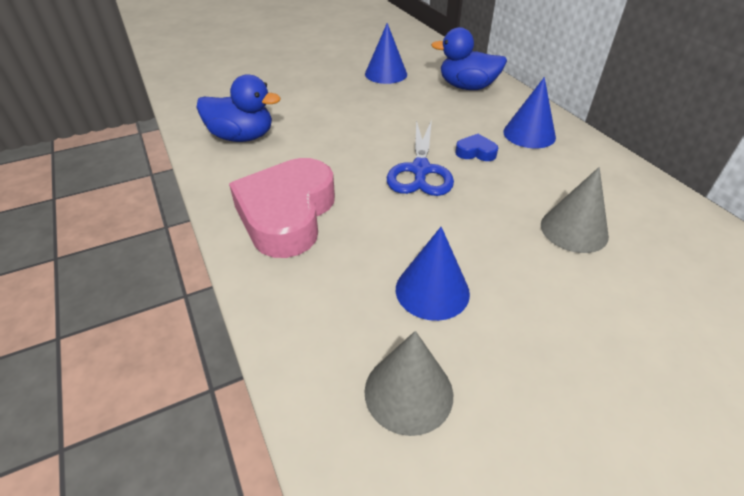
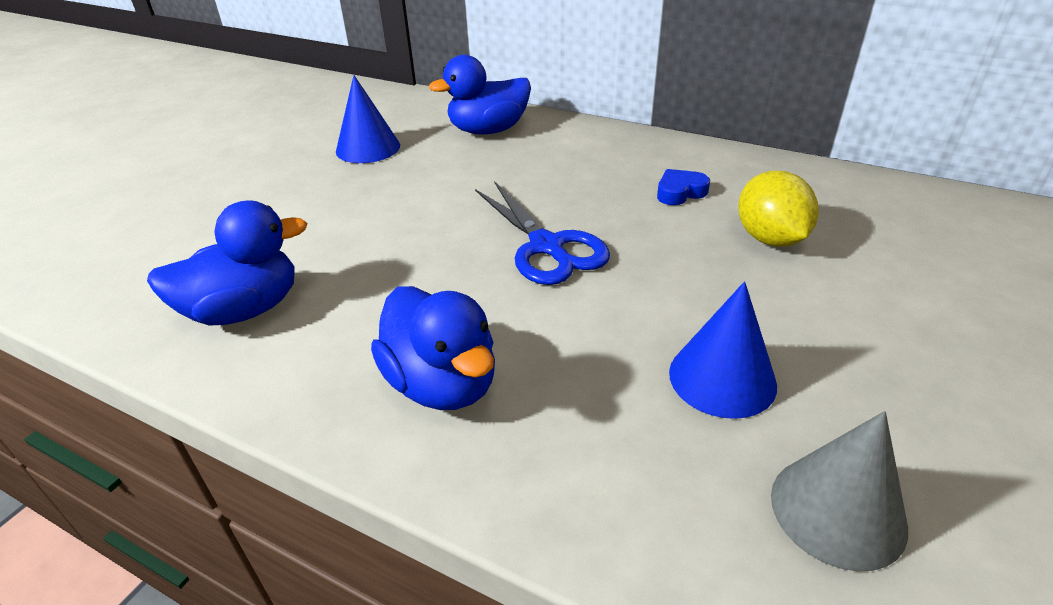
camera: 35 degrees left, 5 degrees down
(287, 215) = (442, 384): pink heart -> blue duck
(475, 152) = (583, 200): blue heart -> blue heart (680, 192)
(529, 134) = (614, 158): blue cone -> none
(574, 230) = (770, 238): grey cone -> yellow lemon

